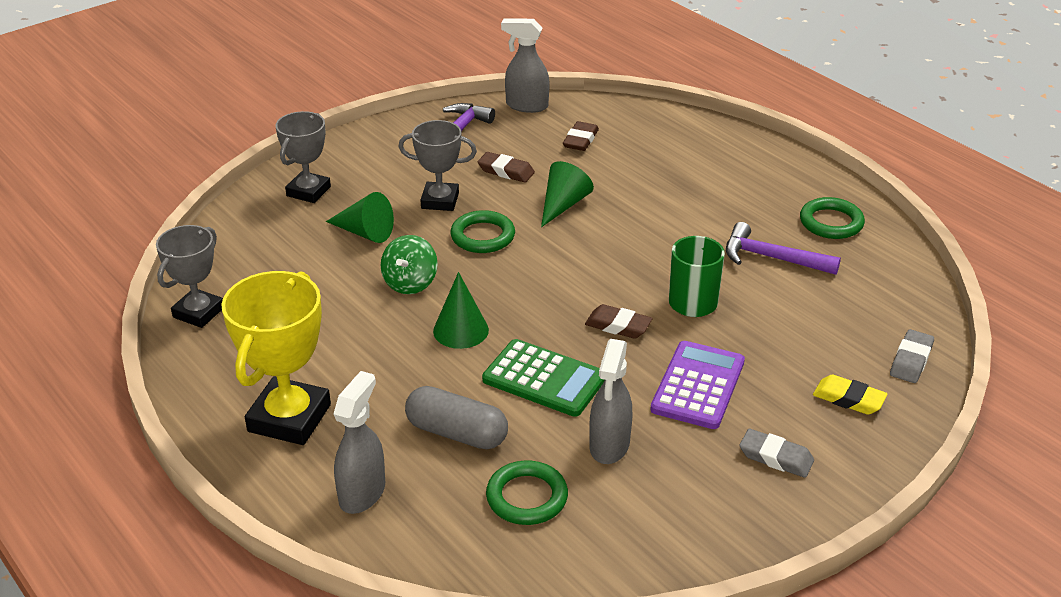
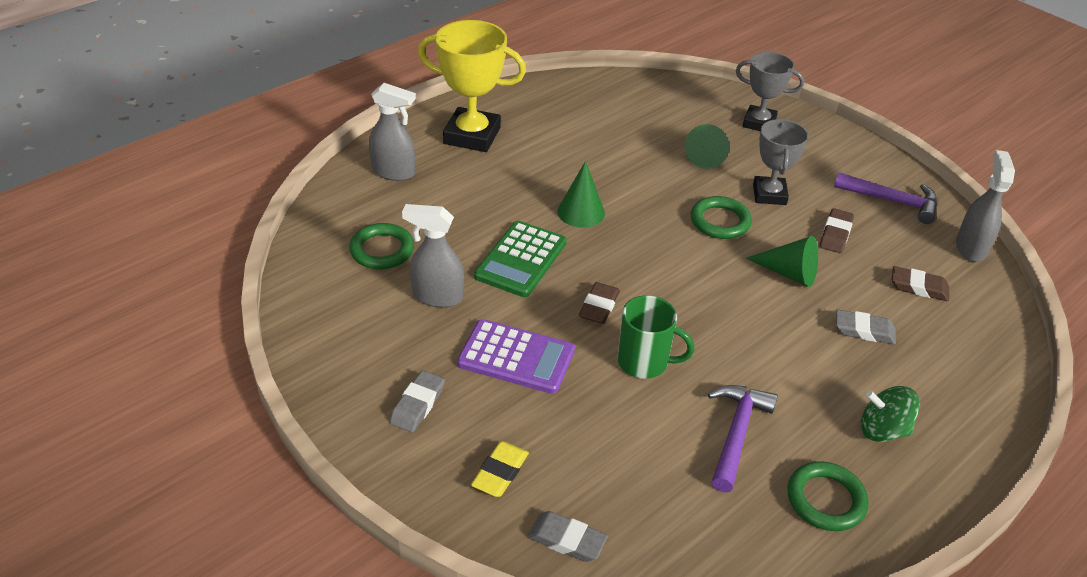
camera: 85 degrees right, 5 degrees up
(198, 312) = (586, 87): grey trophy -> none
(410, 283) = (641, 183): green spinning top -> green spinning top (883, 430)
(457, 433) = (455, 213): grey capsule -> none
(638, 176) = (864, 331): none -> grey eraser

